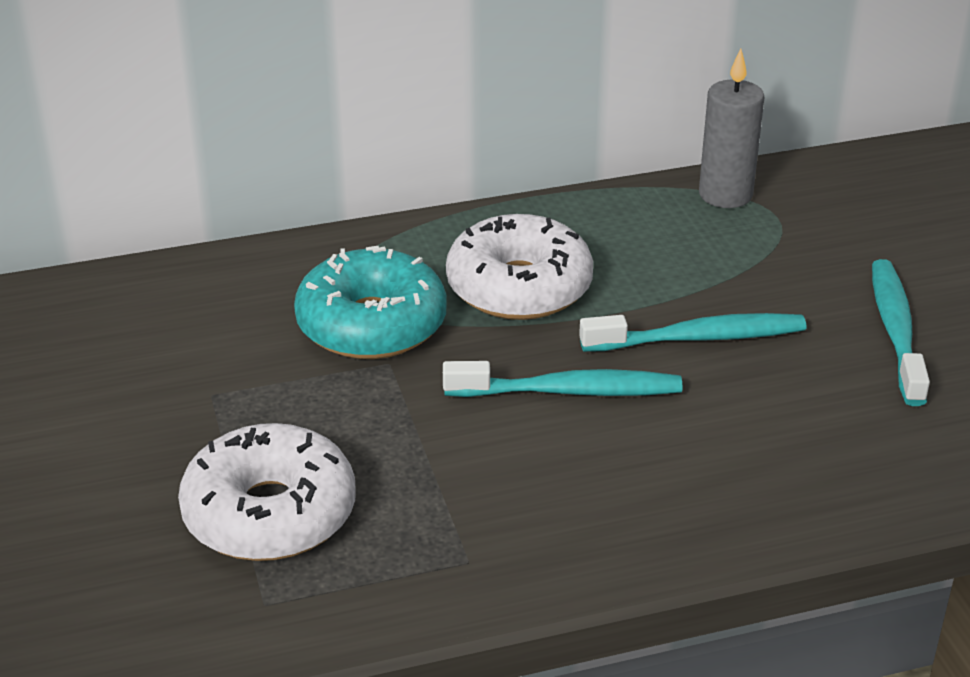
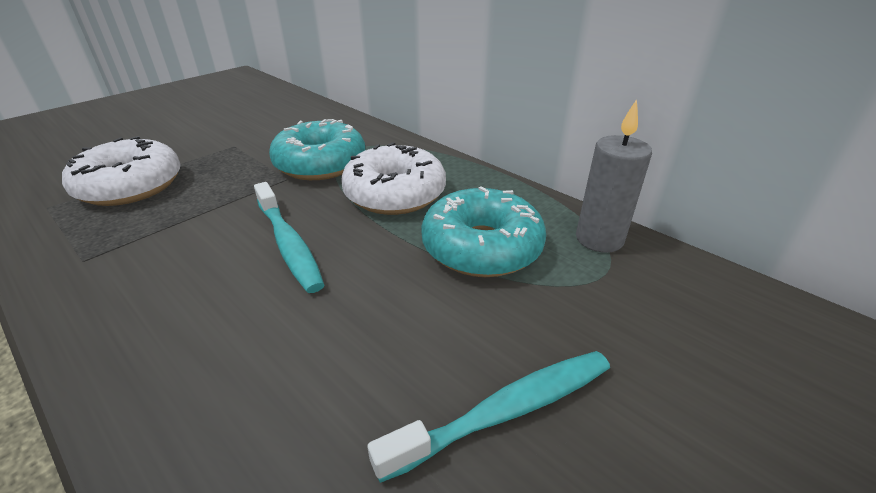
camera: 60 degrees right, 0 degrees up
(682, 266) = (481, 247): none -> turquoise donut
(699, 338) = (393, 282): turquoise toothbrush -> none

